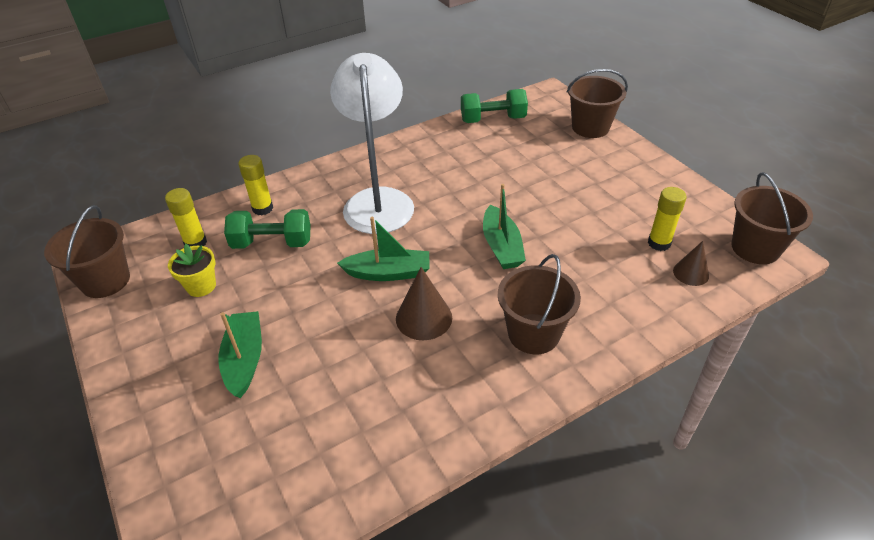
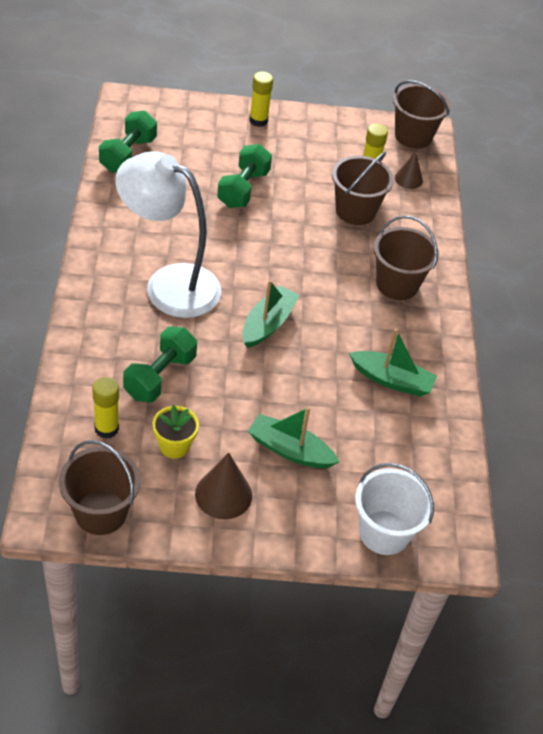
camera: 65 degrees left, 5 degrees up
(178, 486) = (384, 532): none -> white bucket
(262, 208) = (101, 362): yellow glue stick -> yellow glue stick (258, 120)
(424, 318) = (334, 330): brown cone -> brown cone (223, 494)
(501, 246) = (297, 248): green boat -> green boat (392, 380)
(532, 185) = (243, 189): none -> green dumbbell
(590, 127) = (204, 112): brown bucket -> brown bucket (355, 211)

